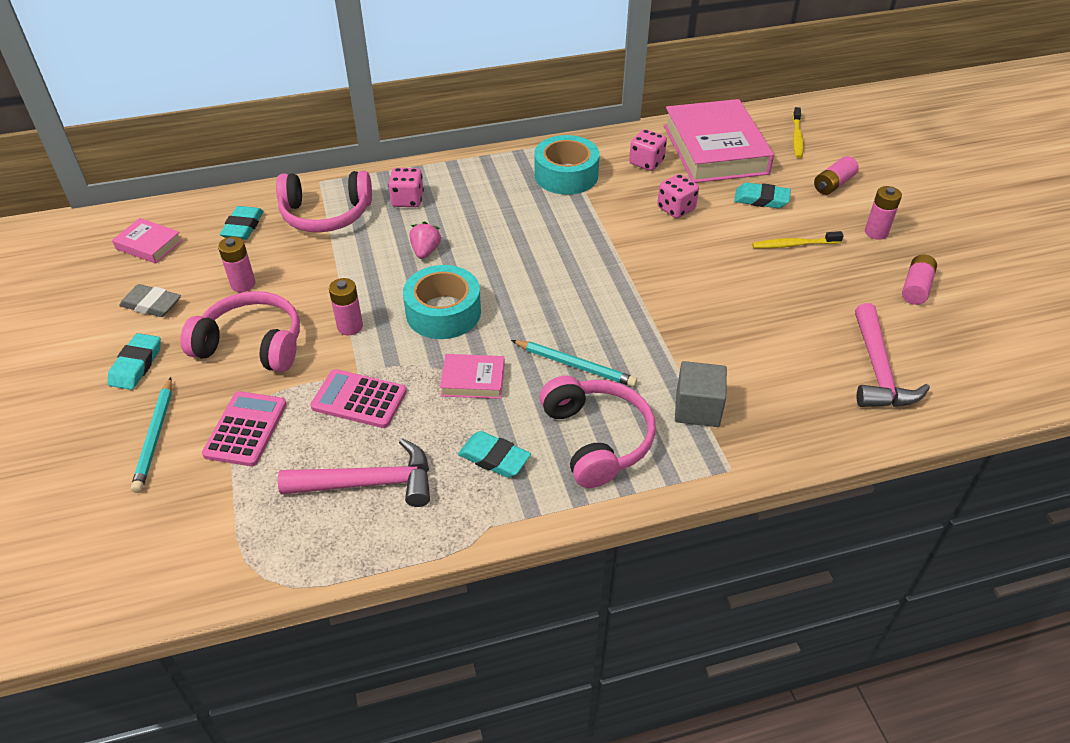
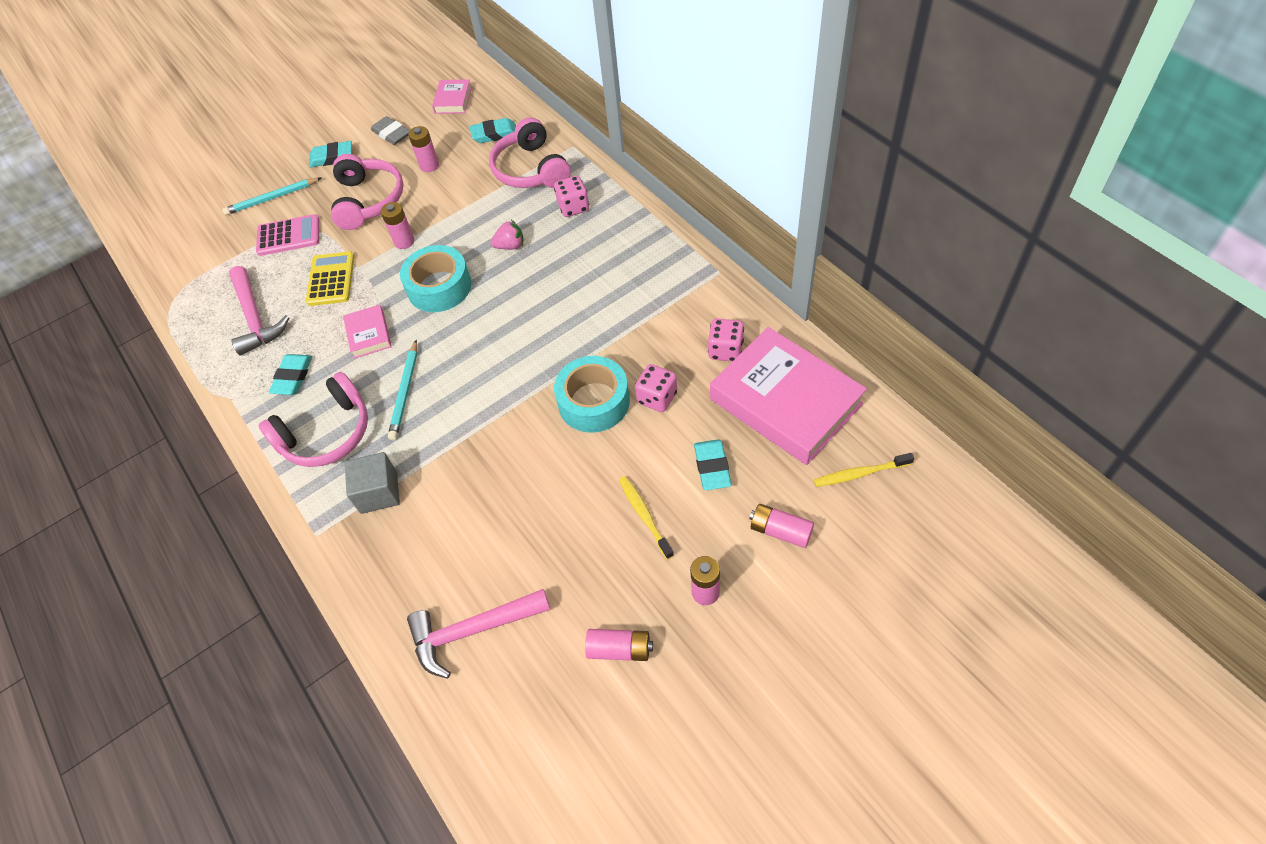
camera: 75 degrees right, 10 degrees up
(151, 304) = (391, 134): grey eraser -> grey eraser turned 45 degrees counterclockwise
(359, 399) = (331, 279): pink calculator -> yellow calculator
(566, 175) = (668, 296): turquoise tape -> turquoise tape (594, 402)
(715, 149) = (785, 401): pink book -> pink book turned 75 degrees clockwise

